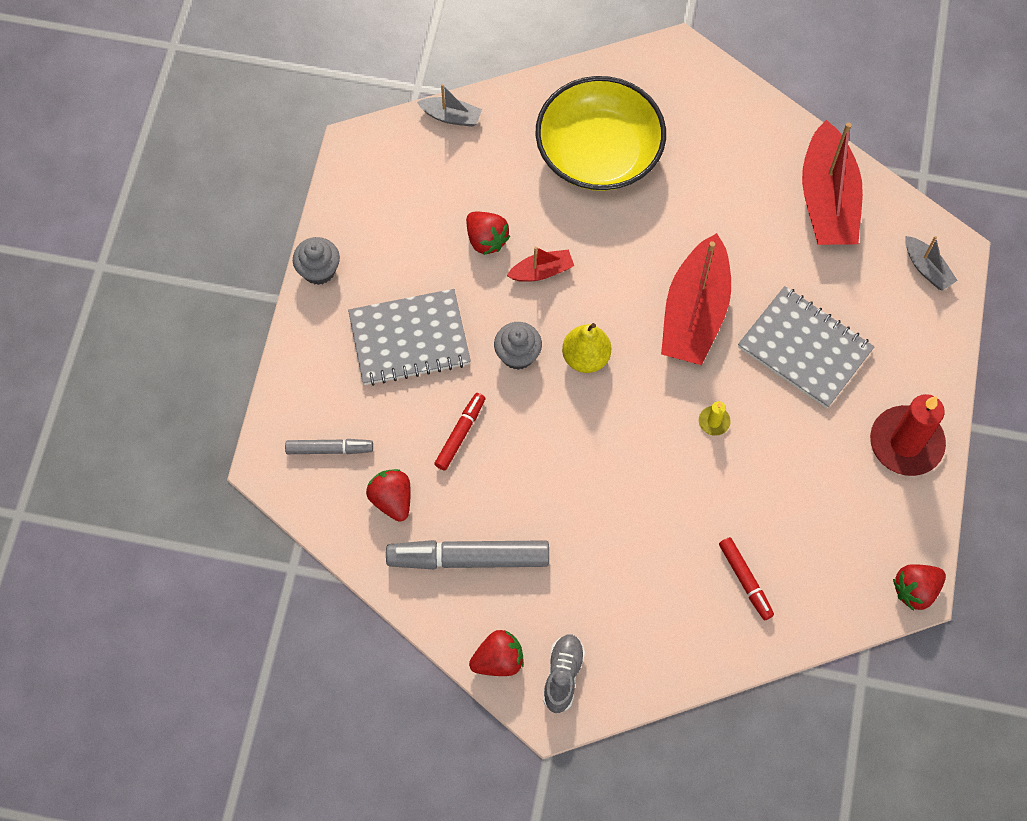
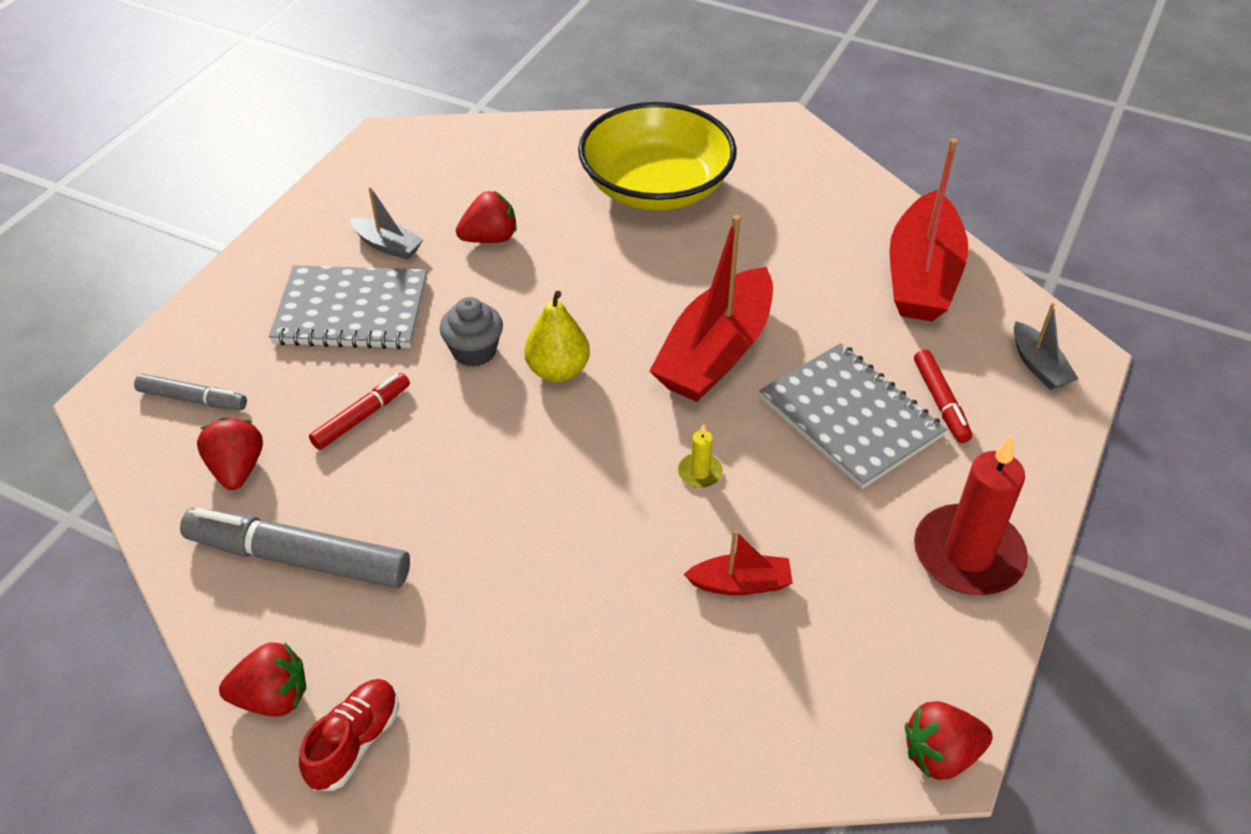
camera: 15 degrees right, 20 degrees down
(319, 270) = (284, 230): grey cupcake -> none
(451, 116) = (503, 131): grey boat -> grey boat (388, 245)
(486, 240) = (490, 238): red strawberry -> red strawberry turned 90 degrees counterclockwise
(541, 271) = (541, 278): red boat -> red boat (740, 583)
(563, 675) = (354, 742): grey shoe -> red shoe
(745, 580) = (677, 678): red marker -> red marker (940, 402)

